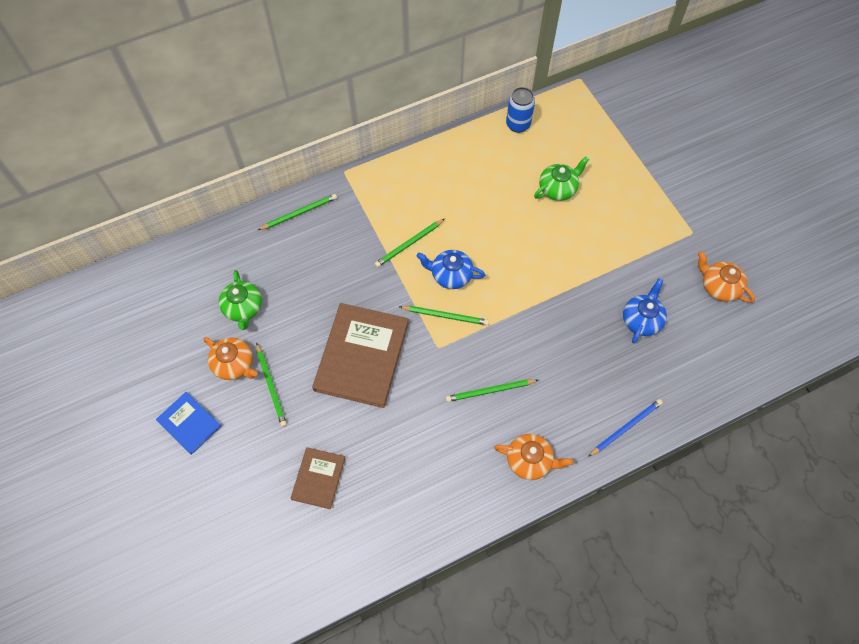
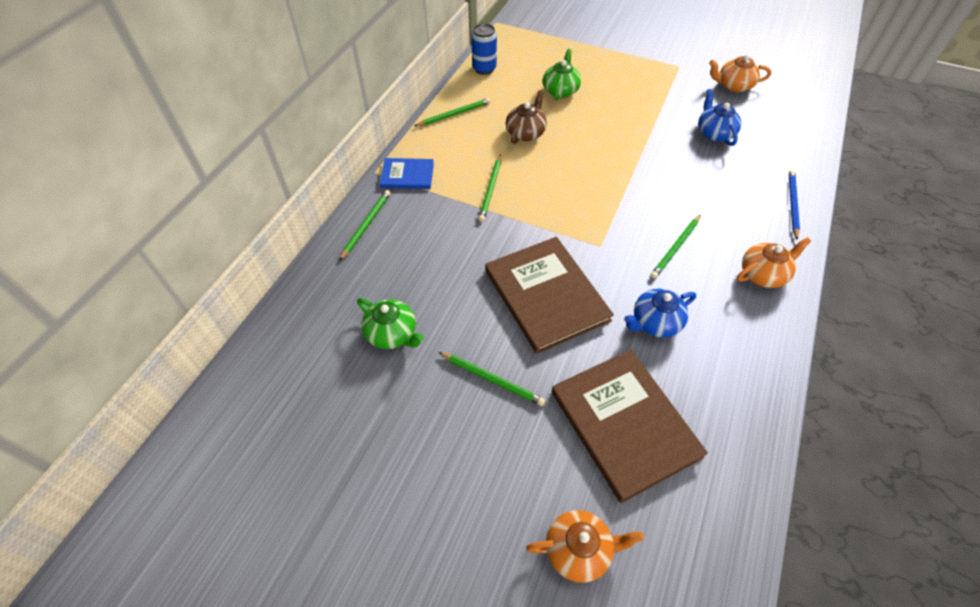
camera: 40 degrees left, 10 degrees down
(189, 423) = (445, 478): blue book -> blue book (407, 175)
(234, 364) = (435, 388): orange teapot -> orange teapot (579, 549)
(318, 478) = (624, 423): brown book -> brown book, size x1.90
(445, 316) = (579, 220): green pencil -> green pencil (454, 114)
(450, 275) = (549, 190): blue teapot -> blue teapot (655, 322)
(486, 211) = (525, 133): none -> brown teapot

